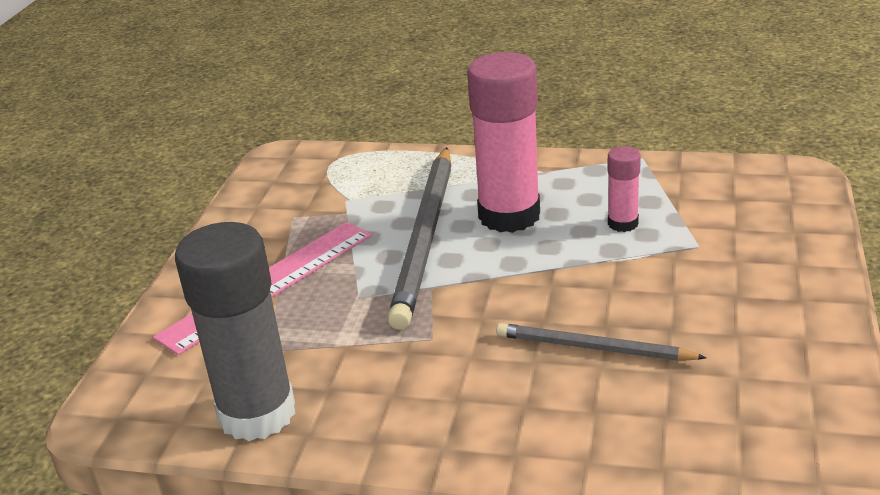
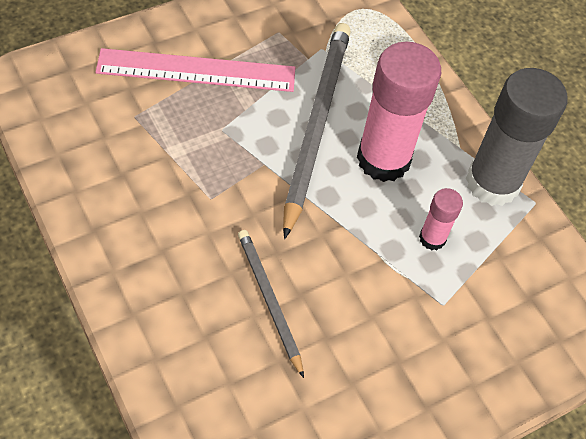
camera: 40 degrees right, 25 degrees up
(257, 413) = (74, 152): grey glue stick -> grey glue stick (492, 183)
(425, 237) = (316, 125): grey pencil -> grey pencil turned 135 degrees clockwise

